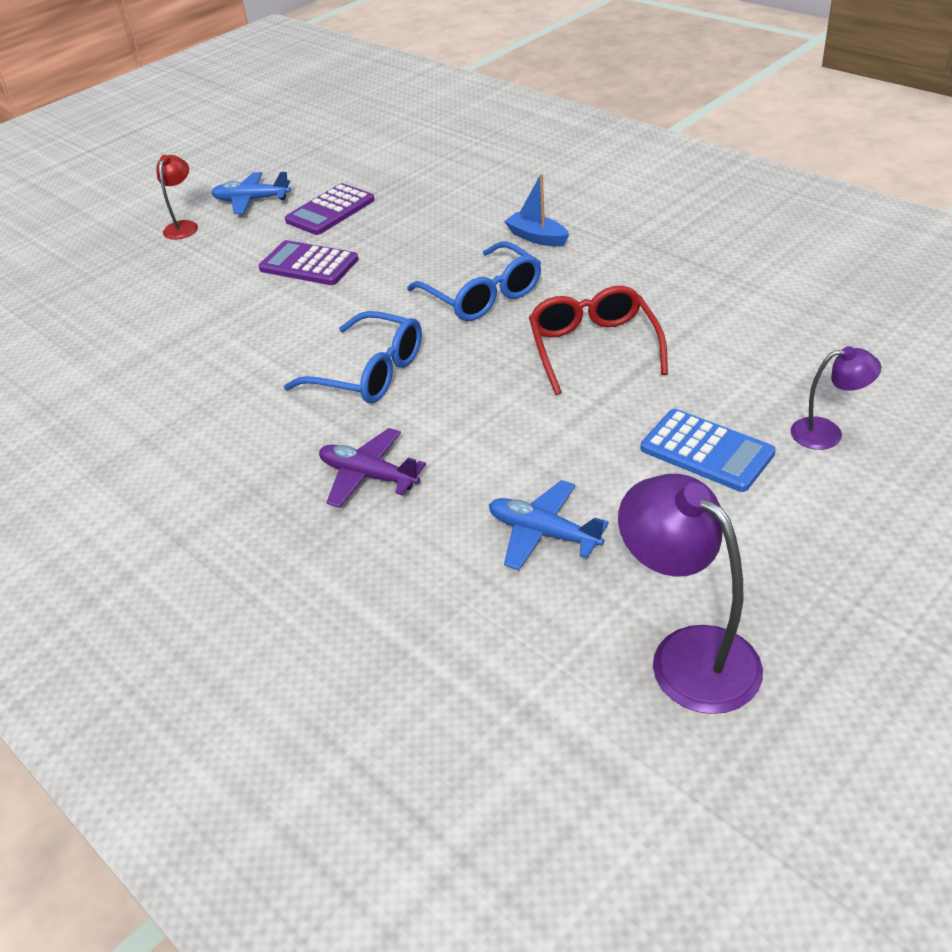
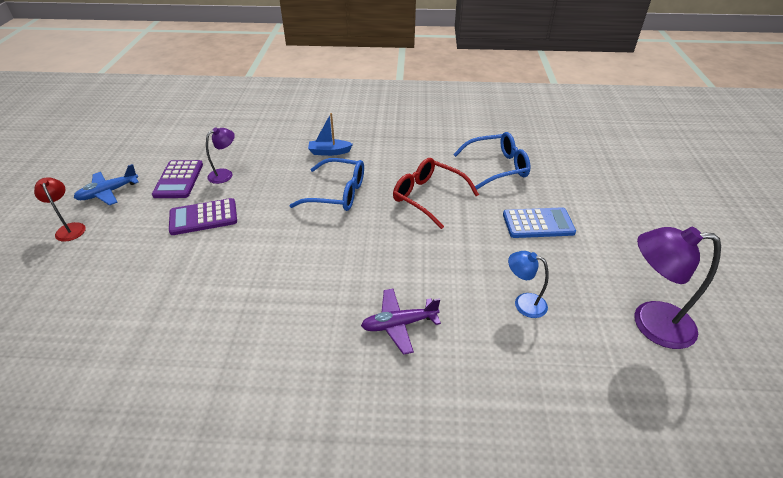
camera: 45 degrees left, 0 degrees up
(369, 373) = (324, 265): blue glasses -> blue glasses (497, 167)
(543, 533) = (523, 303): blue plane -> blue lamp
(827, 433) = (570, 192): purple lamp -> purple lamp (225, 174)

